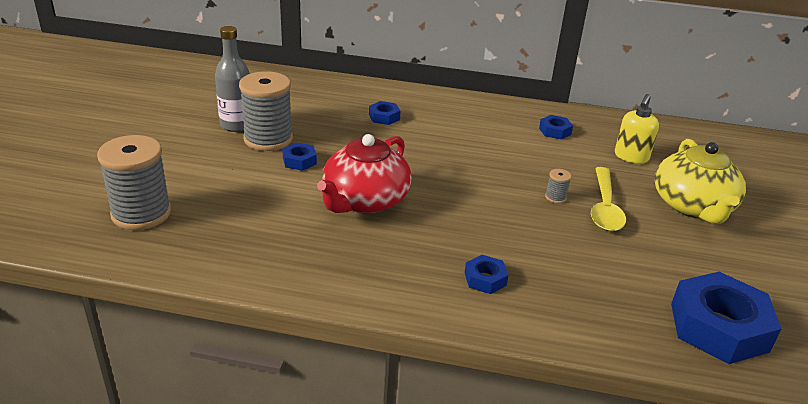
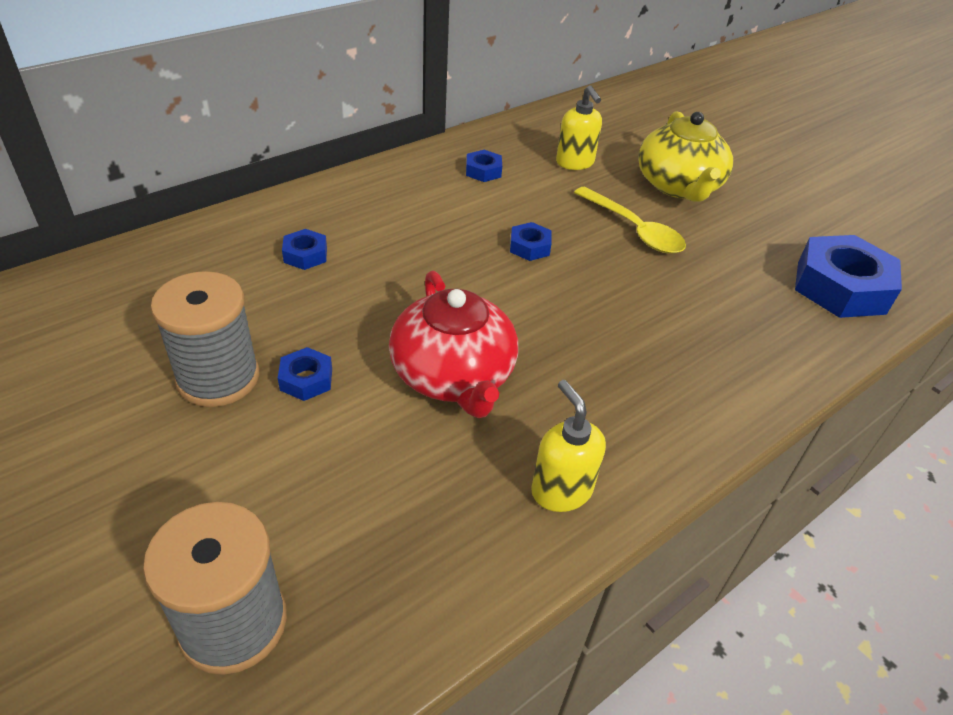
camera: 50 degrees left, 10 degrees up
(236, 125) = (139, 387): grey bottle -> none
(330, 273) = (561, 490): none -> yellow soap dispenser
(485, 279) = (673, 375): blue nut -> blue nut (529, 247)
(555, 197) = (589, 245): grey spool -> none
(692, 206) = (678, 186): yellow teapot -> yellow teapot turned 45 degrees clockwise

